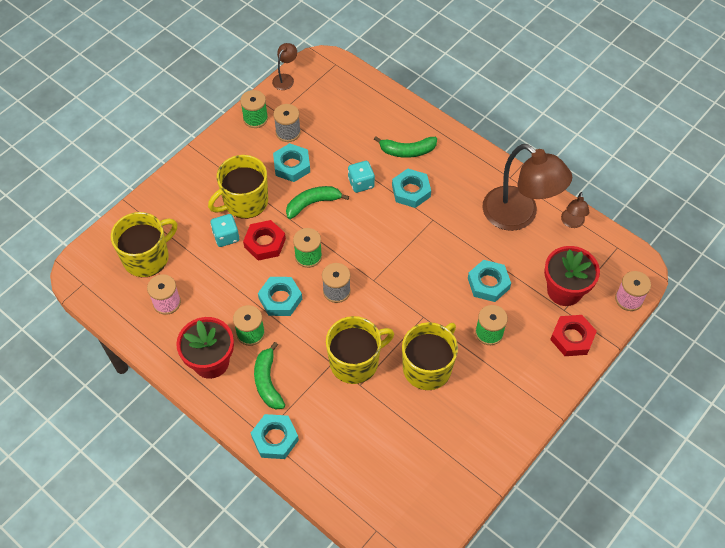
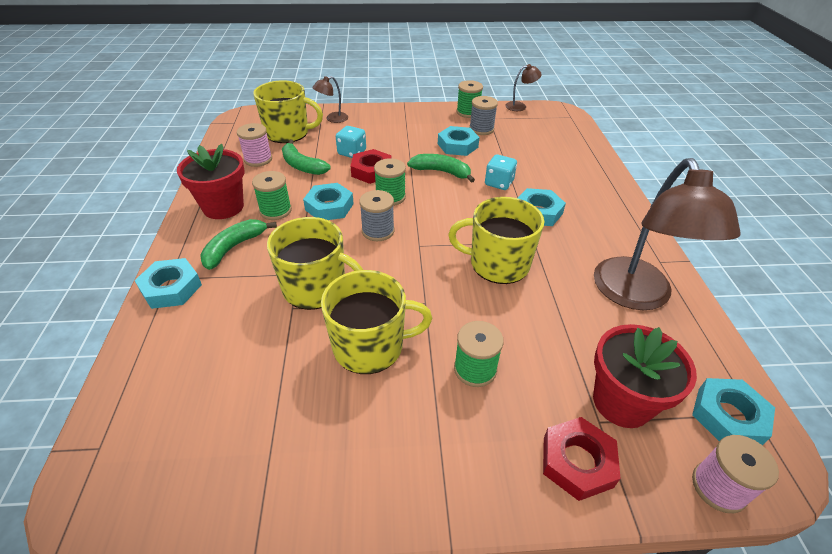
camera: 45 degrees right, 15 degrees down
(245, 202) = (394, 144): yellow mug -> yellow mug (497, 264)
(407, 151) = (569, 187): green banana -> green banana (302, 166)
(488, 283) = (530, 326): turquoise nut -> turquoise nut (728, 416)
(572, 223) = (704, 345): brown lamp -> brown lamp (332, 119)

